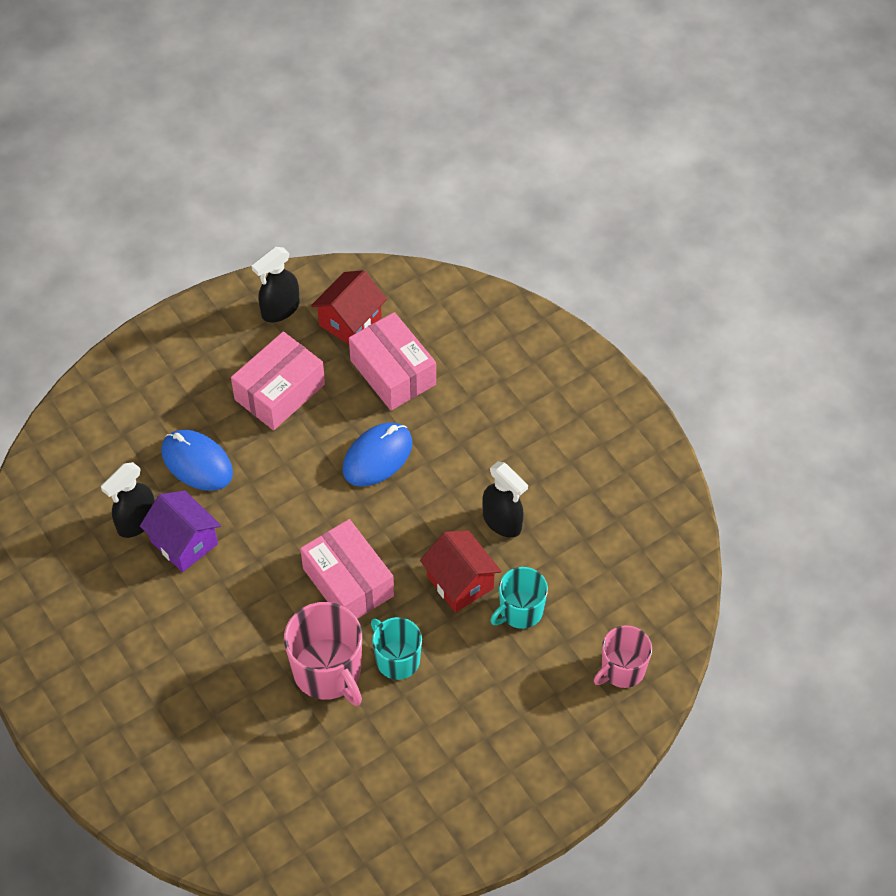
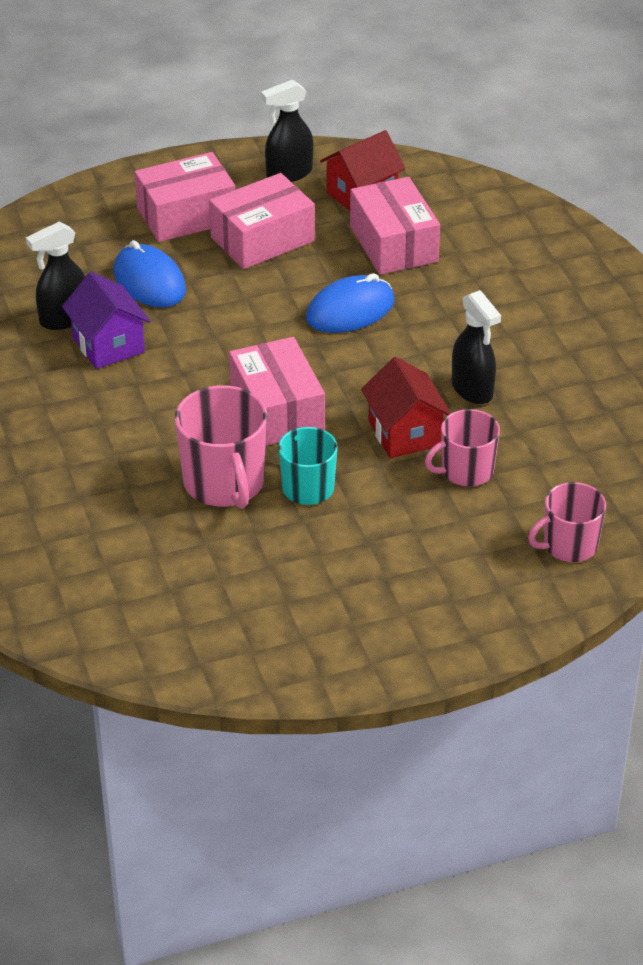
camera: 15 degrees right, 15 degrees down
(205, 378) = (186, 215): none -> pink box
(520, 611) = (466, 471): turquoise mug -> pink mug

